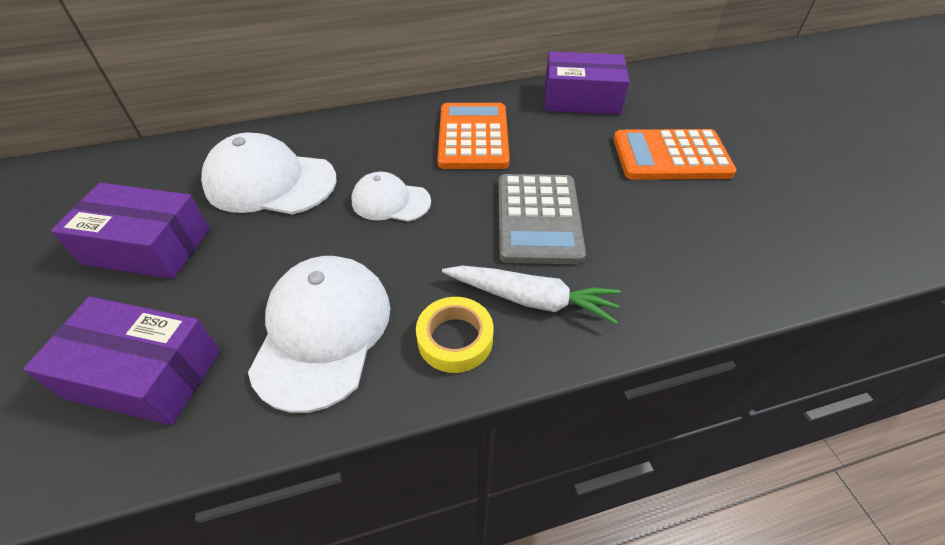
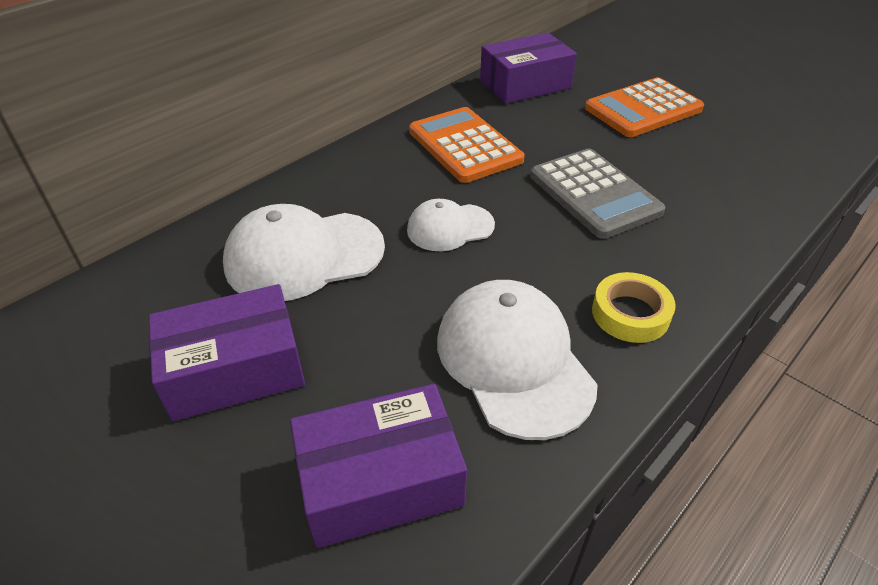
camera: 30 degrees left, 5 degrees down
(531, 299) = (655, 257): white carrot -> none

